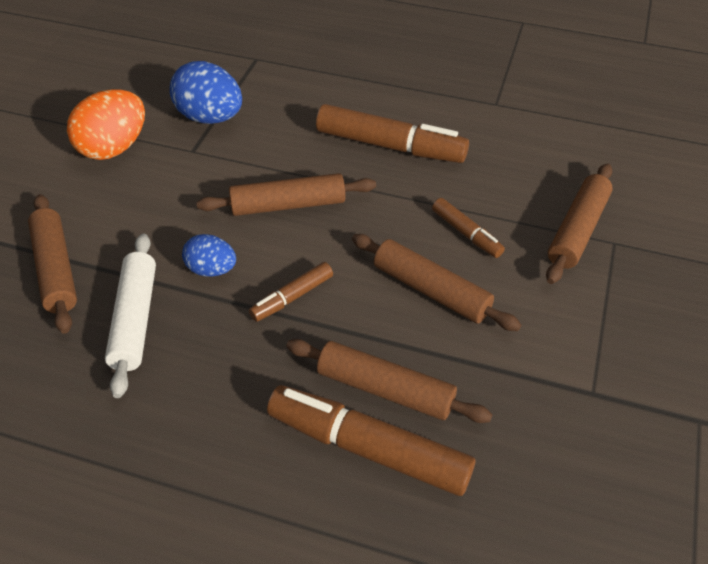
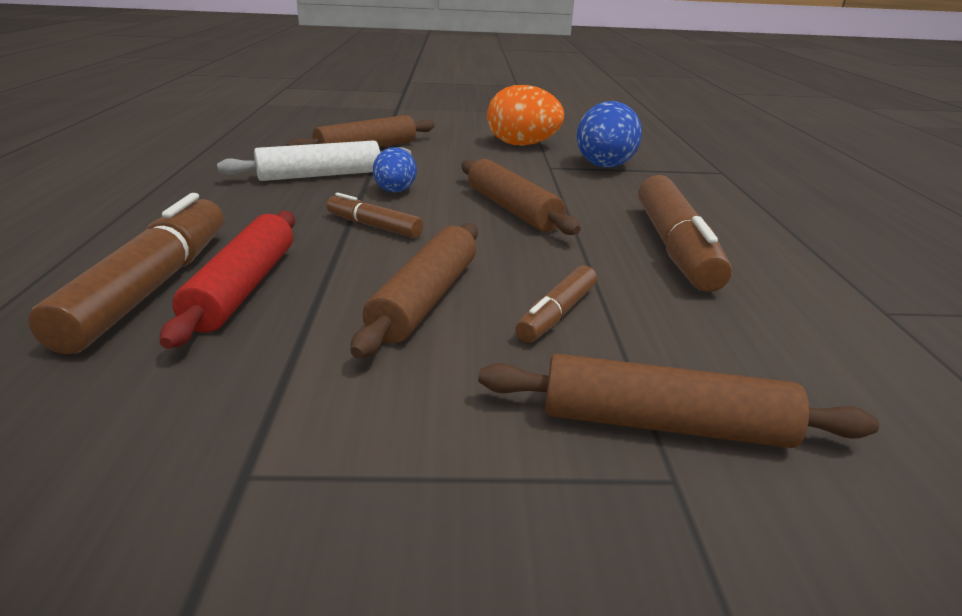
camera: 70 degrees right, 20 degrees down
(385, 389) = (243, 288): brown rolling pin -> red rolling pin

